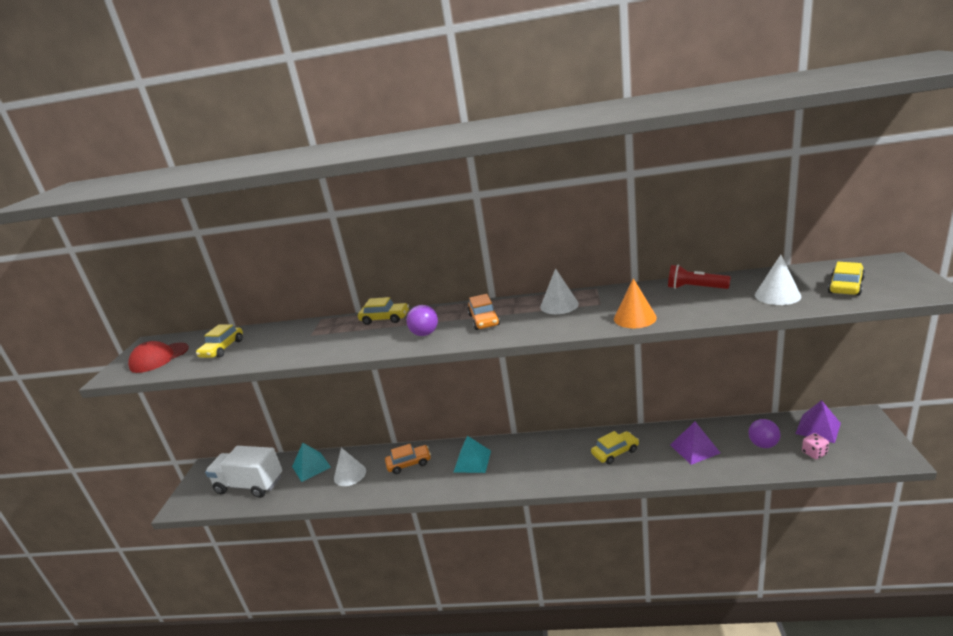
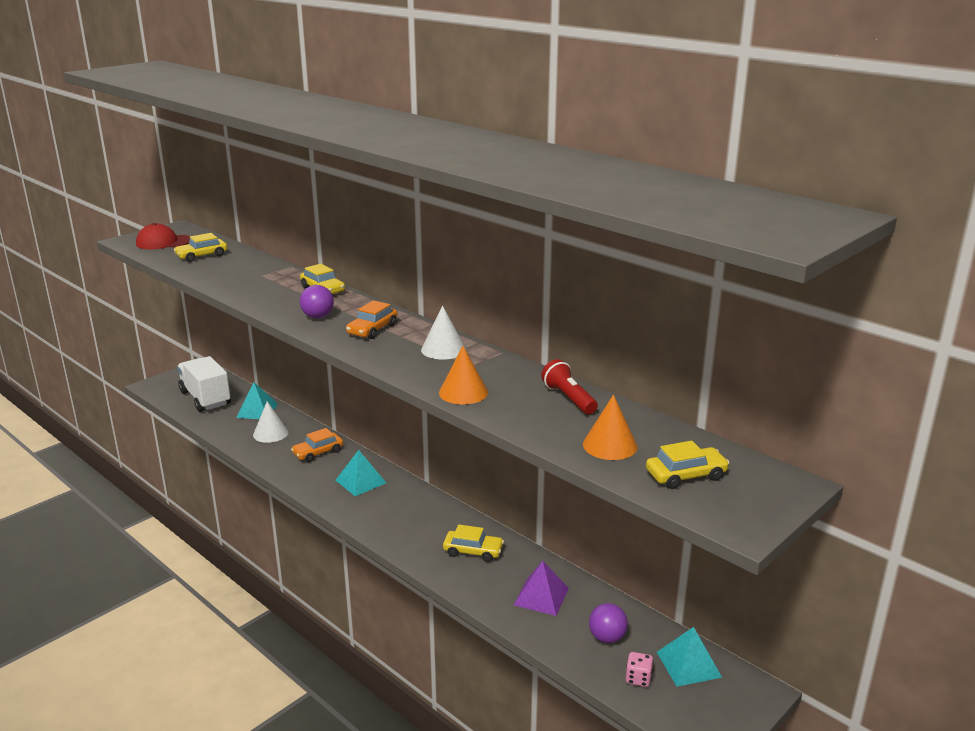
camera: 35 degrees right, 0 degrees up
(409, 463) = (318, 452): orange car -> orange car turned 120 degrees clockwise
(777, 295) = (610, 445): white cone -> orange cone
(818, 428) = (688, 664): purple pyramid -> turquoise pyramid

